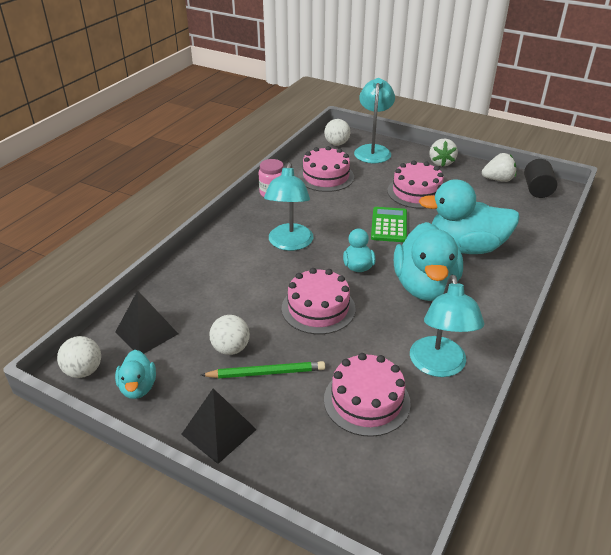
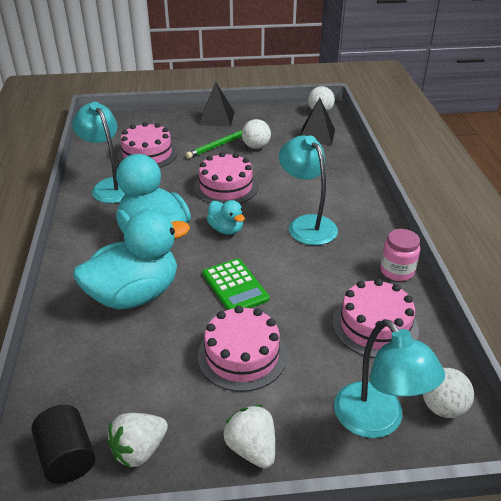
camera: 145 degrees right, 0 degrees up
(138, 387) = (281, 117): turquoise duck -> none

